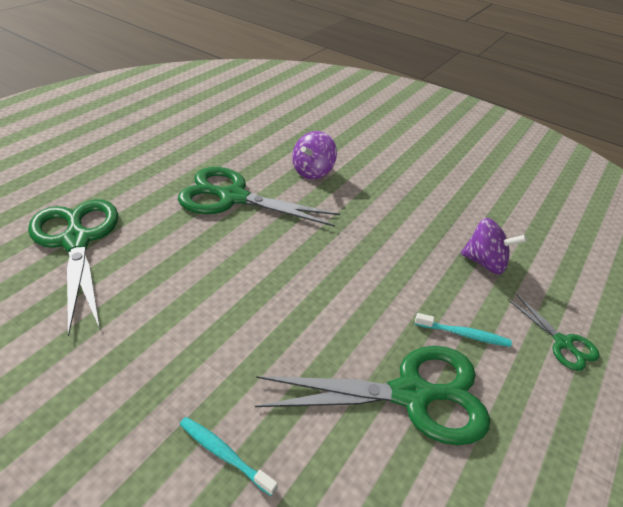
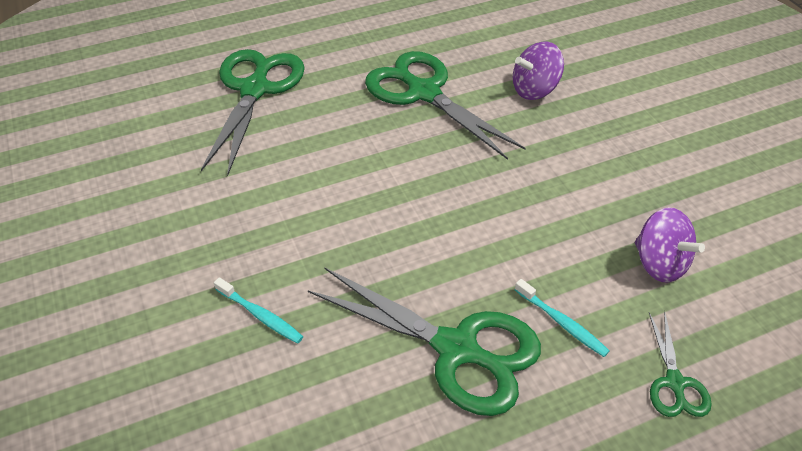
camera: 35 degrees right, 5 degrees up
(224, 454) = (260, 315): turquoise toothbrush -> turquoise toothbrush turned 150 degrees clockwise

